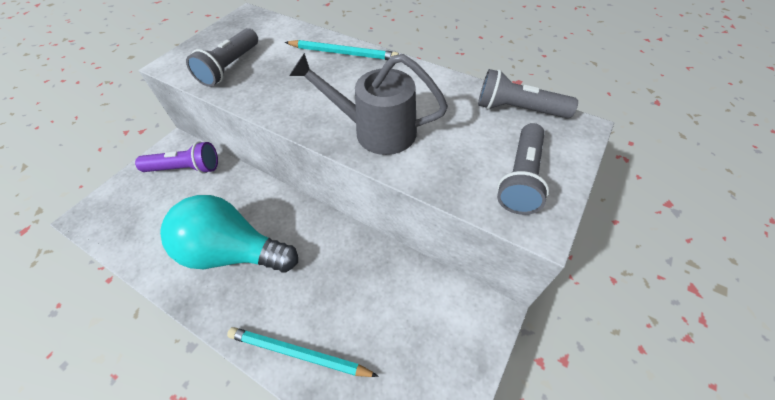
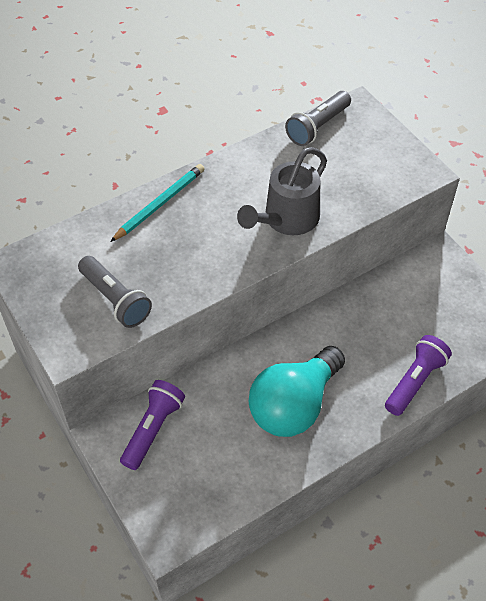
camera: 65 degrees left, 0 degrees up
(298, 354) = (415, 381): turquoise pencil -> purple flashlight
(521, 178) = (385, 161): grey flashlight -> none

